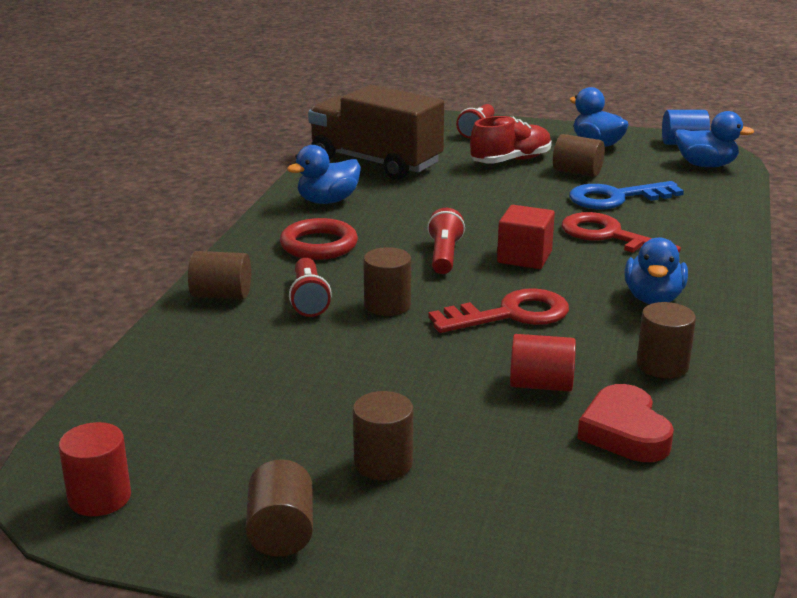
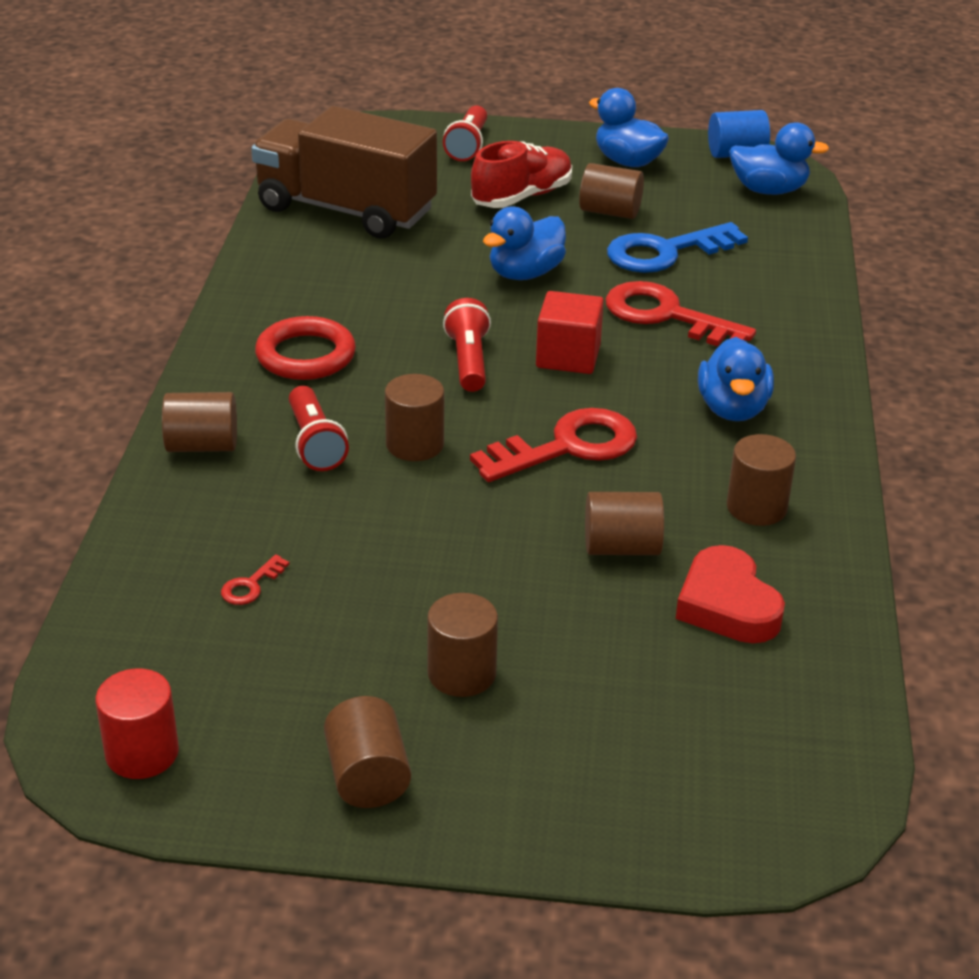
camera: 10 degrees left, 10 degrees up
(228, 388) = (251, 585): none -> red key
(328, 201) = (299, 281): blue duck -> blue duck (525, 273)
(541, 385) = (621, 547): red cylinder -> brown cylinder

